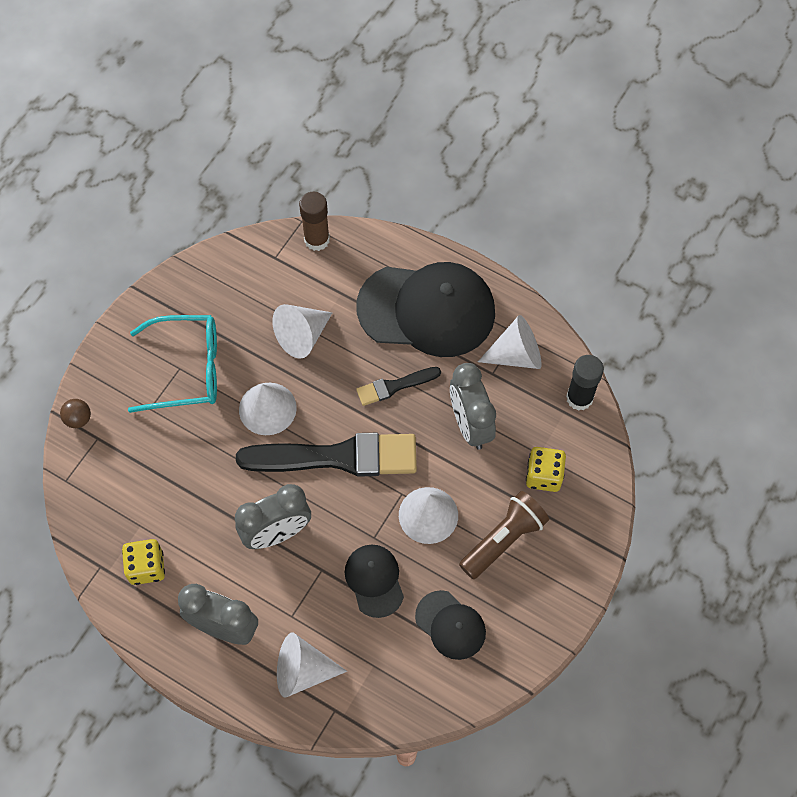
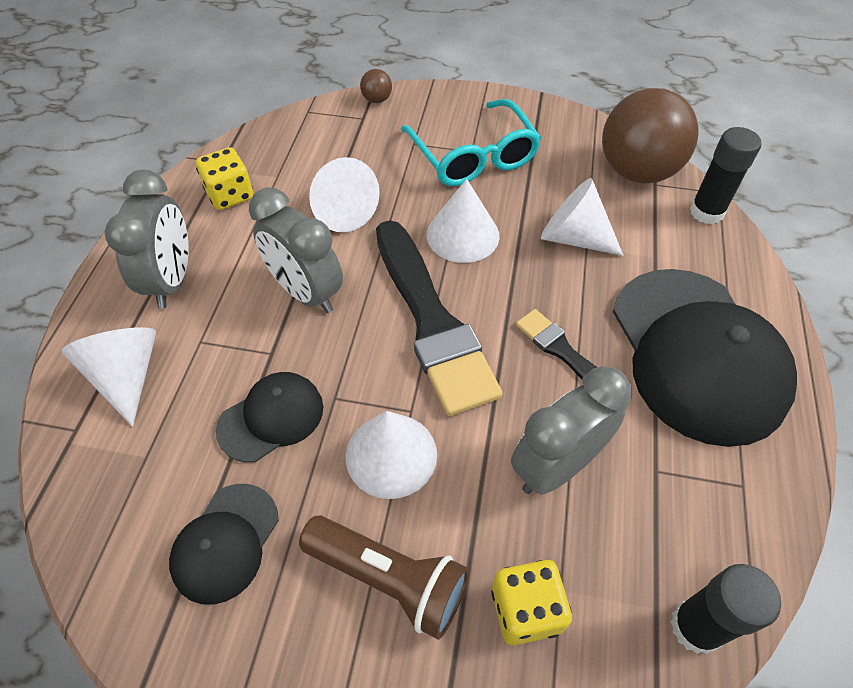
camera: 70 degrees right, 10 degrees down
(258, 263) = (637, 172): none -> brown ball
(317, 240) = (706, 212): brown glue stick -> black glue stick
(516, 355) = (707, 496): white cone -> white cone (342, 211)

